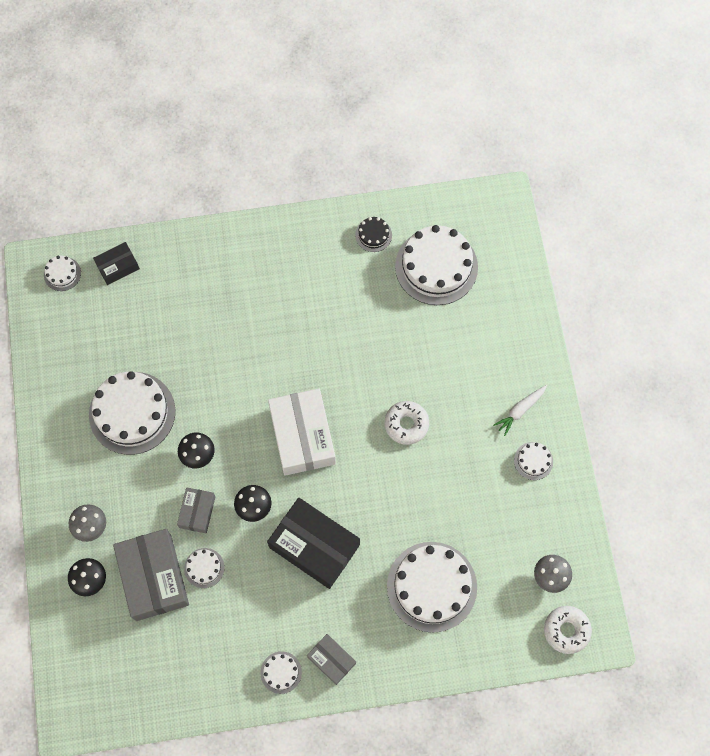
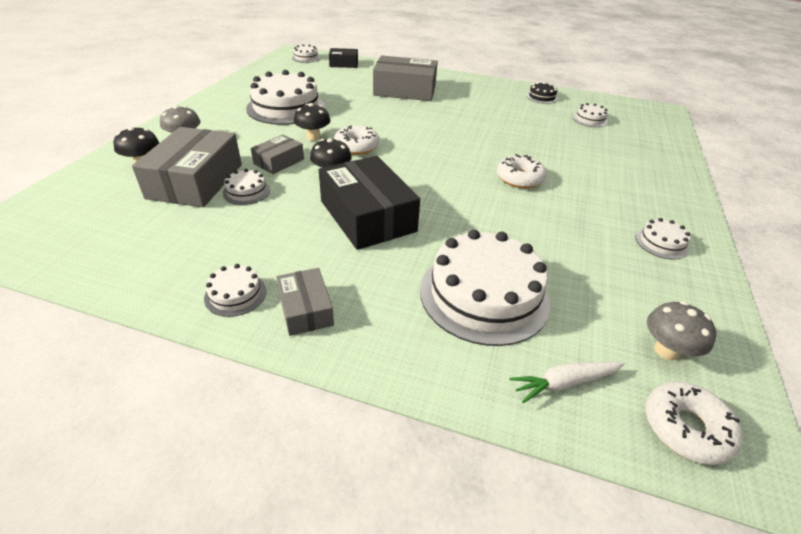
camera: 25 degrees right, 30 degrees down
(225, 301) = (405, 90): none -> grey box
(246, 449) = (356, 146): none -> white donut
(302, 436) = (413, 155): white box -> none
(436, 266) = (590, 119): white cake -> white cake, size x0.45
(520, 410) = (652, 206): white carrot -> white carrot (564, 383)

